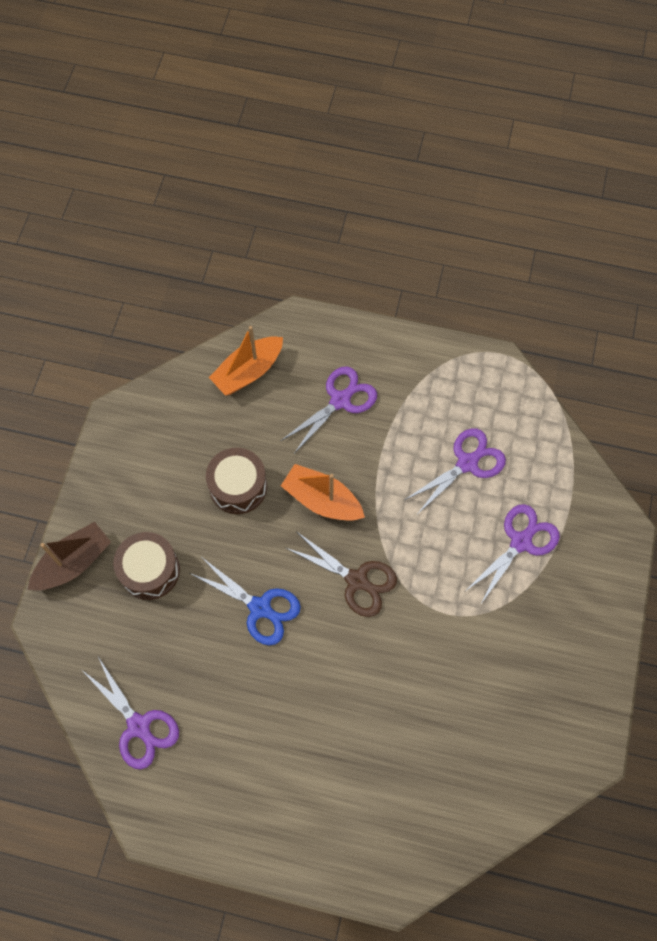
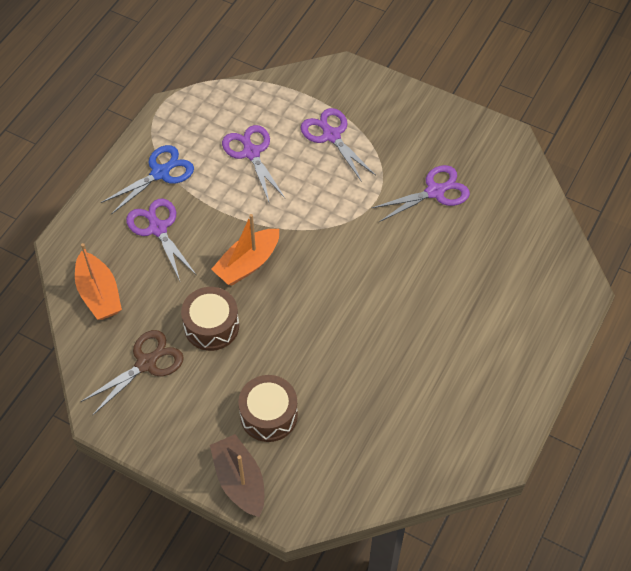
camera: 75 degrees left, 10 degrees down
(139, 726) = (411, 451): purple scissors -> purple scissors (435, 192)
(260, 608) = (331, 333): blue scissors -> blue scissors (160, 173)
(356, 580) = (328, 255): brown scissors -> brown scissors (146, 363)

